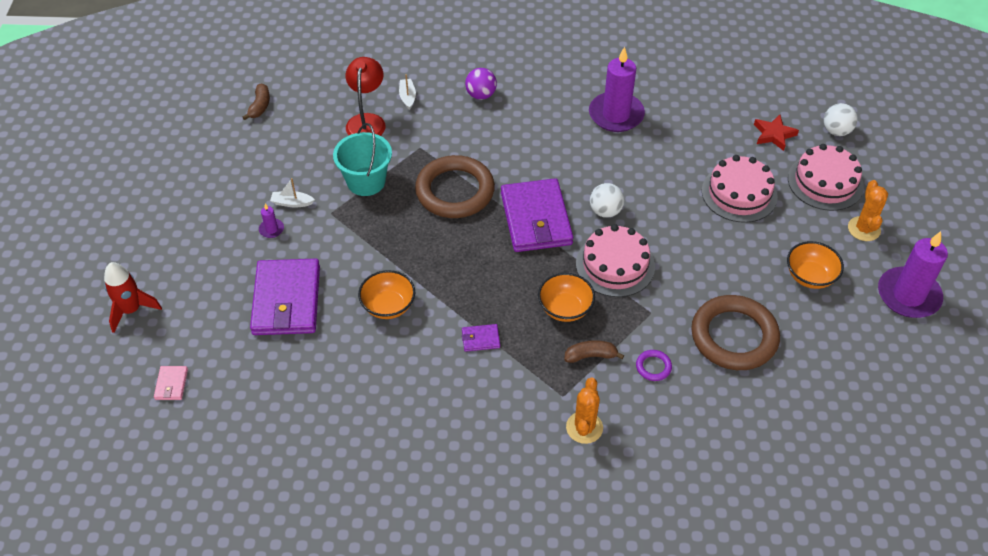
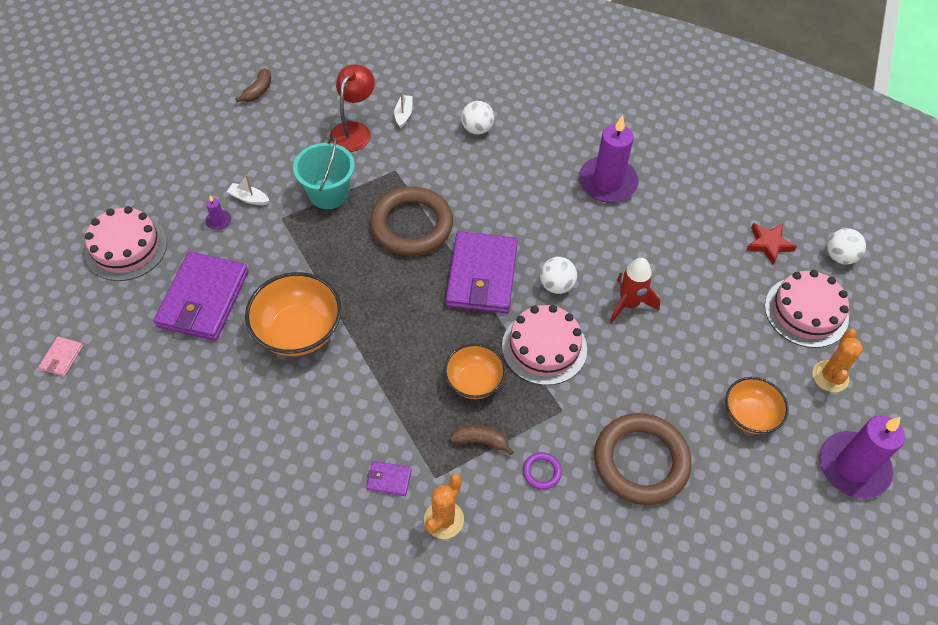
camera: 15 degrees right, 5 degrees up
(131, 310) = (56, 271): red rocket -> red rocket (629, 304)
(388, 306) = (298, 331): orange bowl -> orange bowl, size x1.58
(480, 339) = (375, 392): purple wallet -> purple wallet (389, 479)
(481, 95) = (477, 129): purple ball -> white ball
(739, 193) = (706, 301): pink cake -> pink cake (126, 247)

